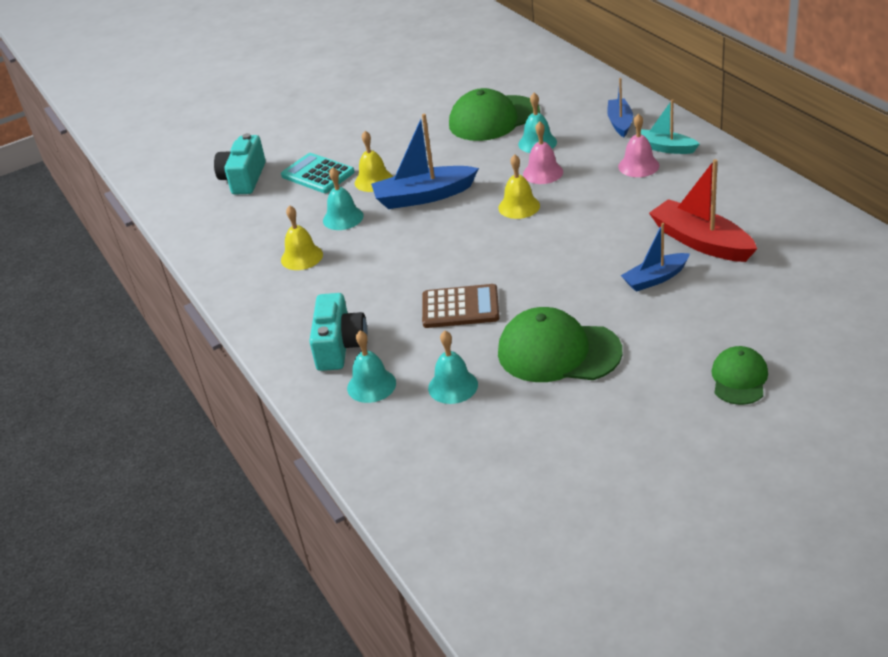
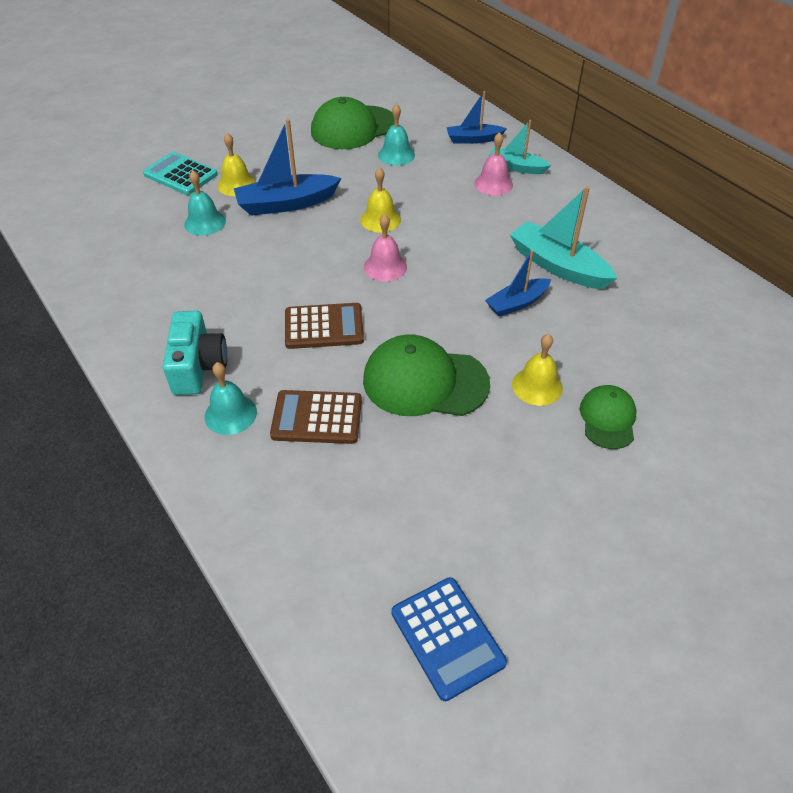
camera: 10 degrees left, 10 degrees up
(244, 179) = (105, 175): turquoise camera -> none
(301, 257) = (161, 263): yellow bell -> yellow bell (537, 386)
(453, 386) = (317, 418): turquoise bell -> brown calculator
(543, 173) = (402, 185): pink bell -> pink bell (385, 267)
(570, 559) = (447, 637): none -> blue calculator
(620, 123) = (473, 139): blue boat -> blue boat turned 90 degrees counterclockwise
(701, 242) = (558, 266): red boat -> turquoise boat

